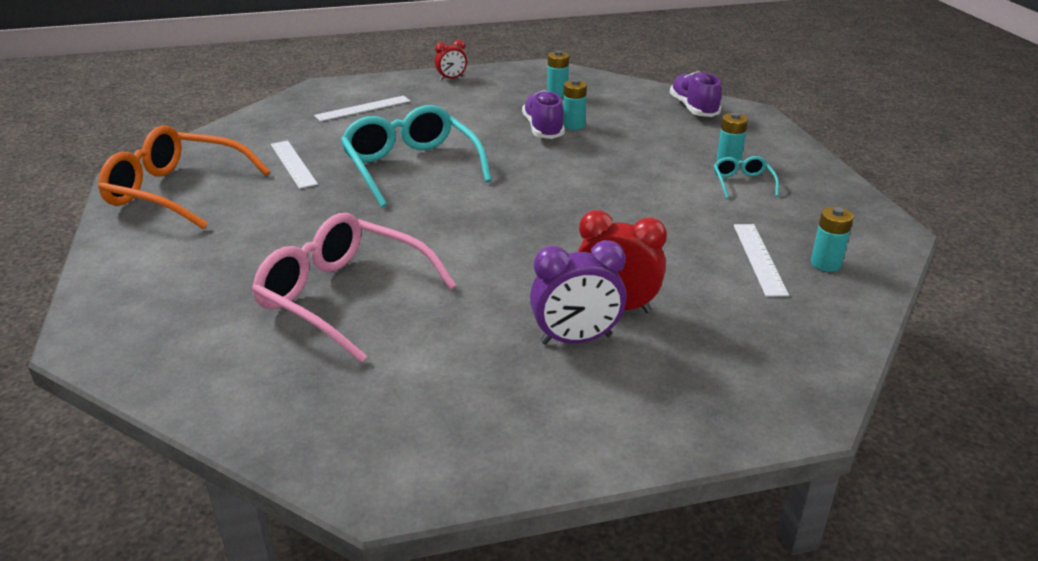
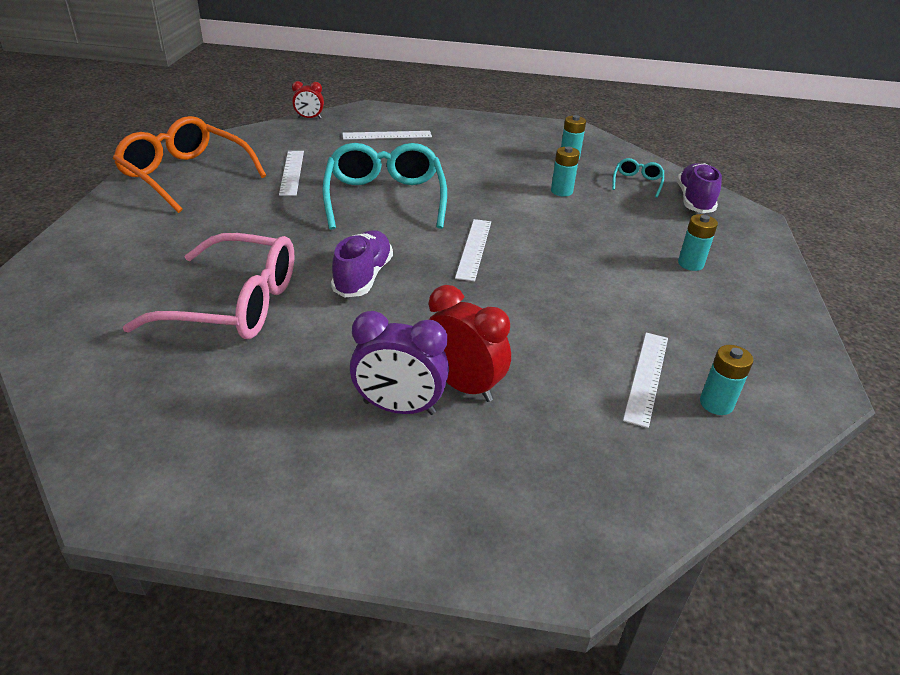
camera: 20 degrees right, 5 degrees up
(343, 297) = (235, 304): pink glasses -> pink glasses turned 135 degrees clockwise
(451, 78) = (484, 123): red clock -> red clock (309, 118)
(534, 192) = (474, 249): none -> white ruler
(543, 129) = (530, 189): purple shoe -> purple shoe (363, 277)
(742, 183) = (689, 290): turquoise glasses -> turquoise glasses (637, 182)

